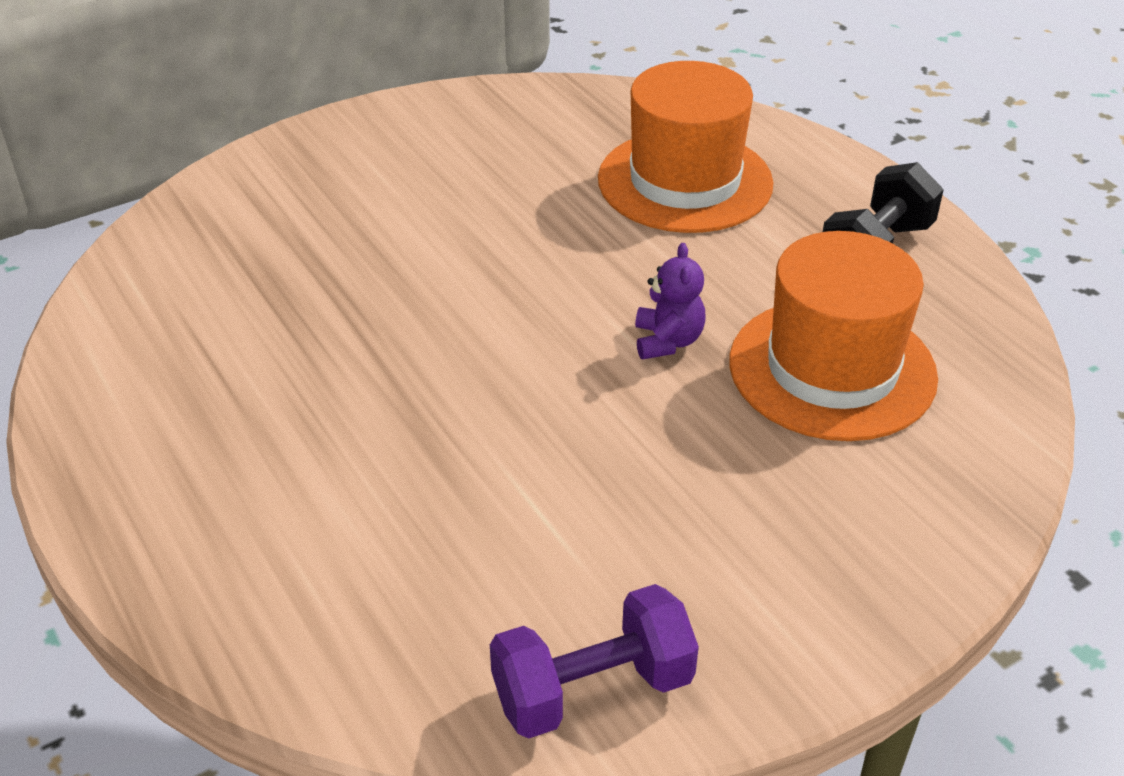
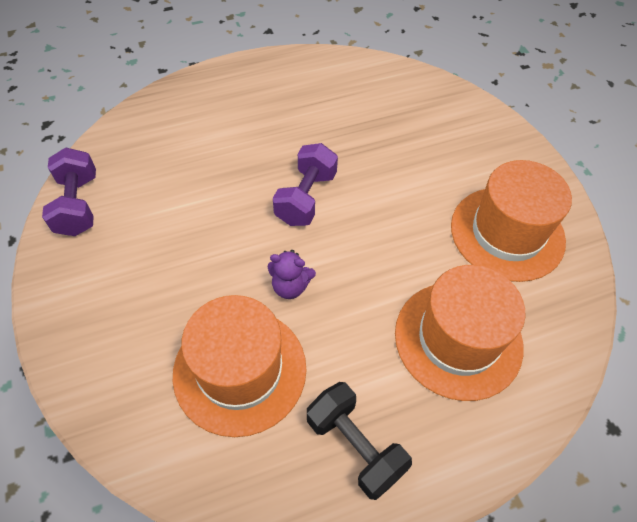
camera: 100 degrees right, 15 degrees up
(479, 351) = (306, 198): none -> purple dumbbell
(492, 147) = (507, 233): none -> orange hat

